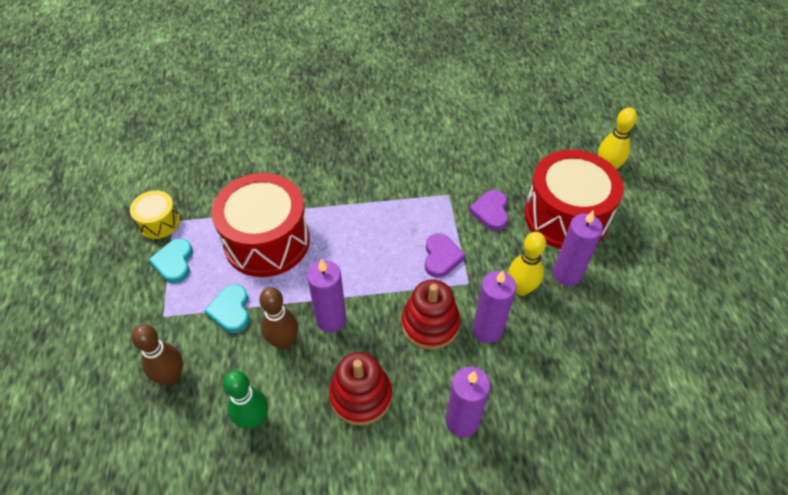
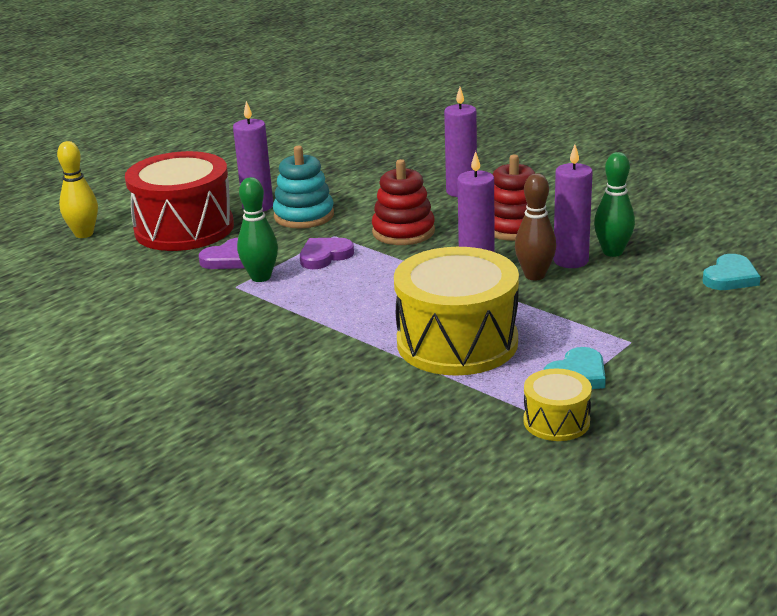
camera: 130 degrees left, 25 degrees down
(171, 376) = (661, 301): brown bowling pin -> none
(231, 310) = (558, 313): turquoise heart -> turquoise heart (730, 277)
(267, 241) = (457, 342): red drum -> yellow drum
(447, 211) = (260, 277): none -> green bowling pin
(487, 330) = (368, 212): purple candle -> purple candle (570, 261)
(521, 288) = (304, 216): yellow bowling pin -> turquoise stacking toy

